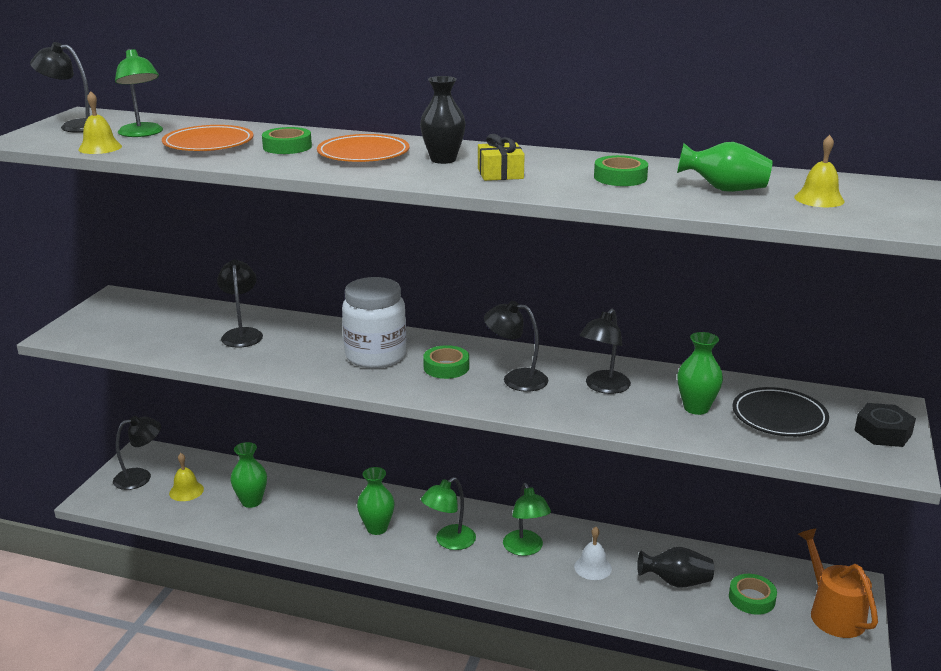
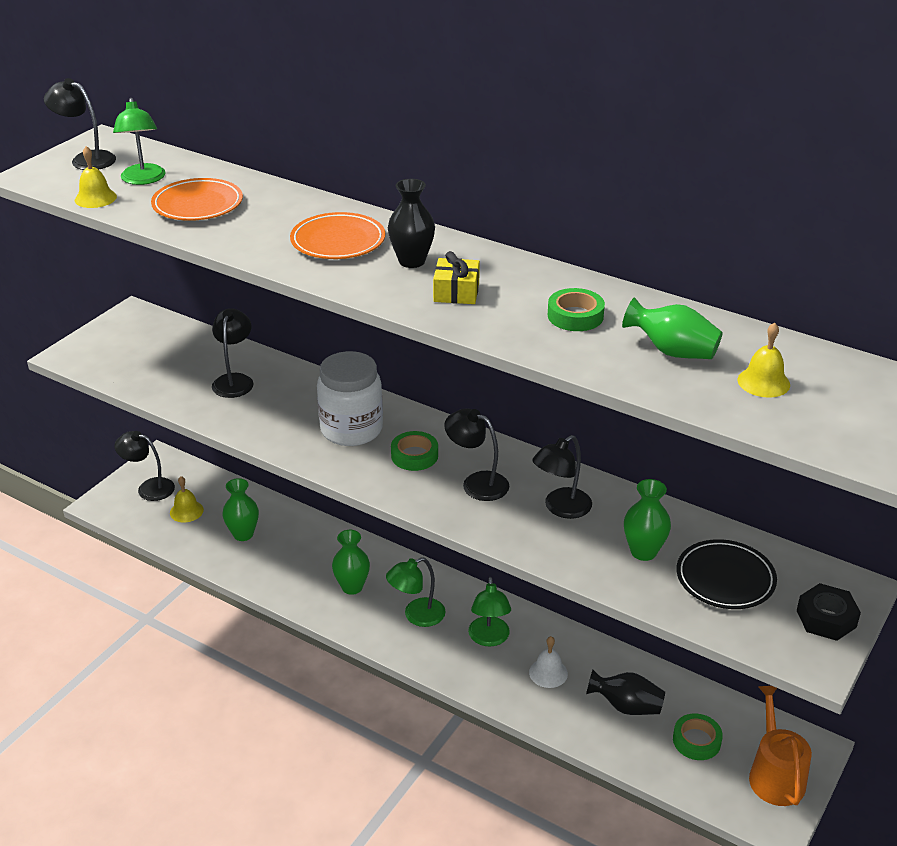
camera: 15 degrees right, 10 degrees up
(140, 477) = (149, 487): black lamp -> black lamp turned 150 degrees counterclockwise
(287, 147) = (270, 219): green tape -> none

